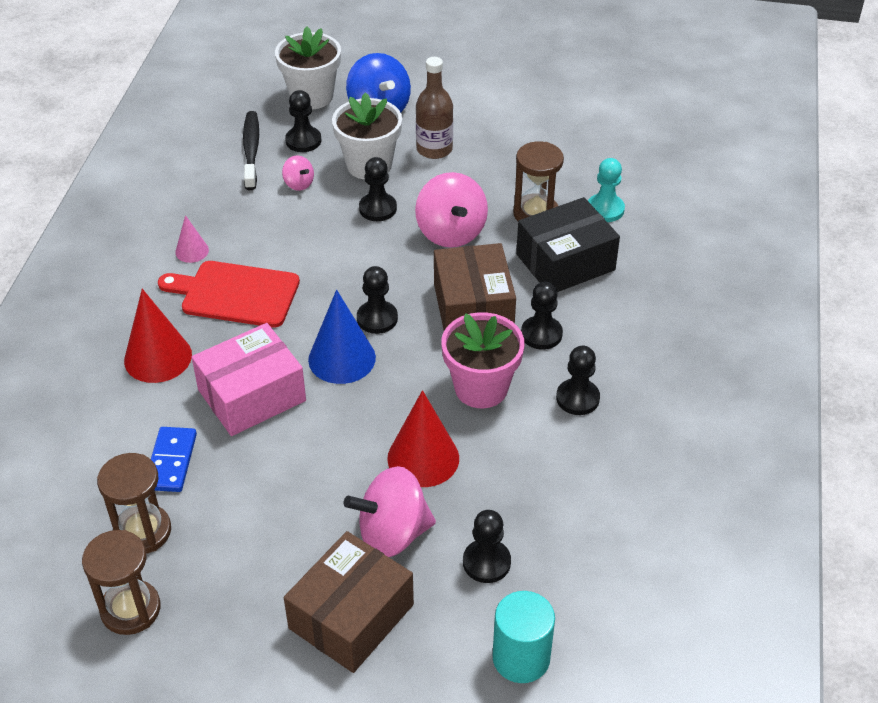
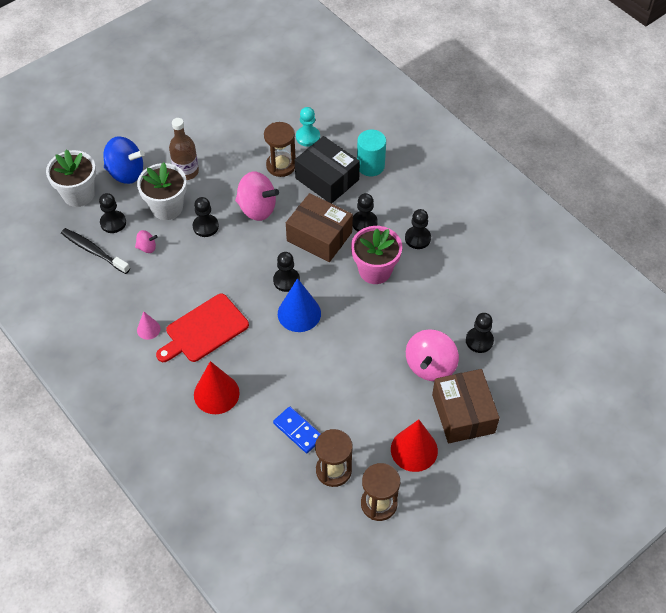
camera: 50 degrees left, 10 degrees up
(252, 395) = (286, 368): pink box -> none
(423, 458) = (396, 323): red cone -> red cone (414, 450)
(521, 658) = (540, 364): turquoise cylinder -> turquoise cylinder (370, 166)
(565, 262) = (327, 179): black box -> black box turned 60 degrees counterclockwise

